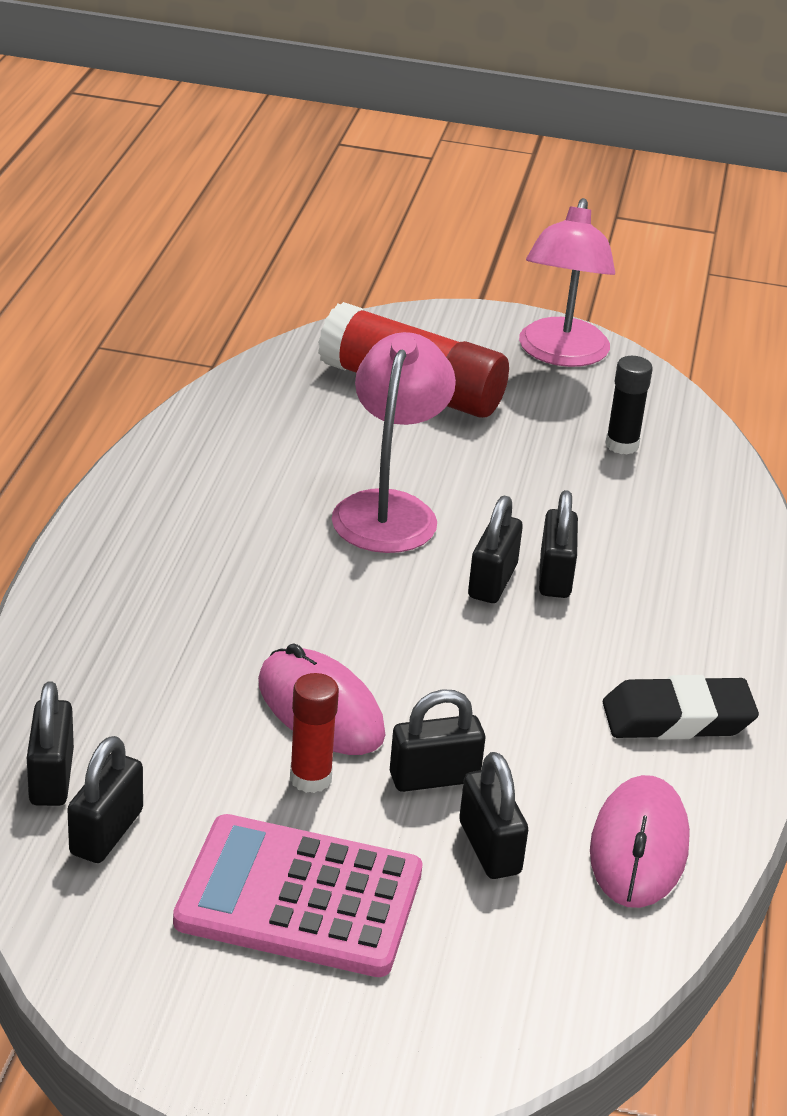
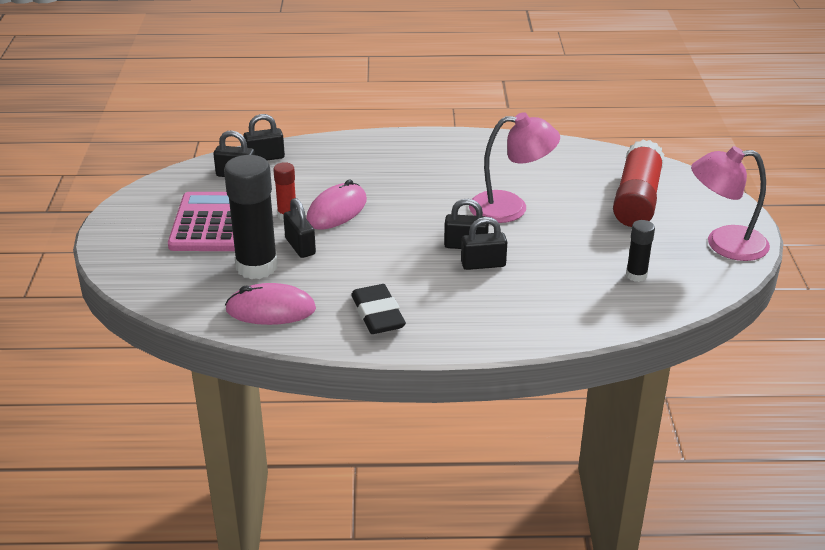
camera: 80 degrees right, 0 degrees up
(489, 848) = (256, 267): black padlock -> black glue stick

